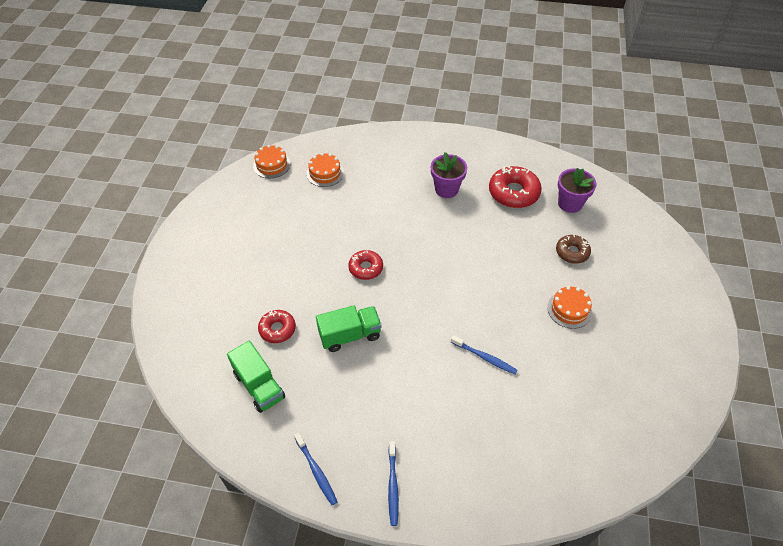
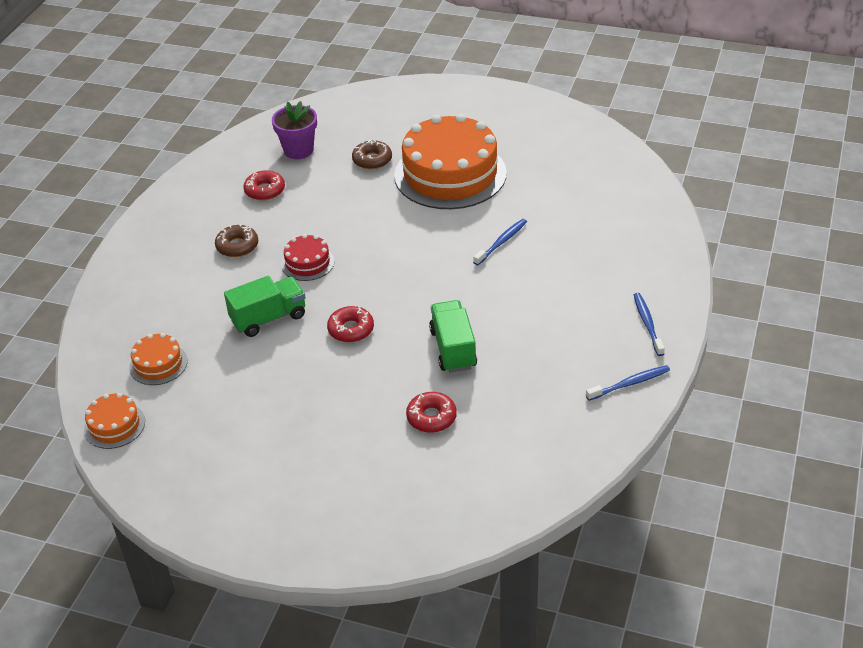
camera: 80 degrees left, 10 degrees down
(259, 386) = (514, 434): green truck -> green truck (268, 318)
(393, 485) = (647, 324): blue toothbrush -> blue toothbrush turned 105 degrees counterclockwise
(435, 231) = (307, 263): none -> red cake
(446, 189) = (237, 246): purple flower pot -> brown donut
(513, 193) = (265, 190): red donut -> red donut, size x0.61
(569, 309) = (450, 174): orange cake -> orange cake, size x2.26

